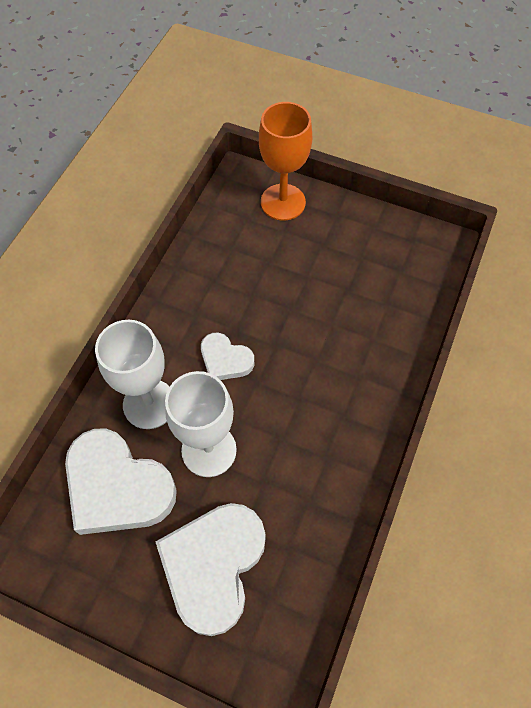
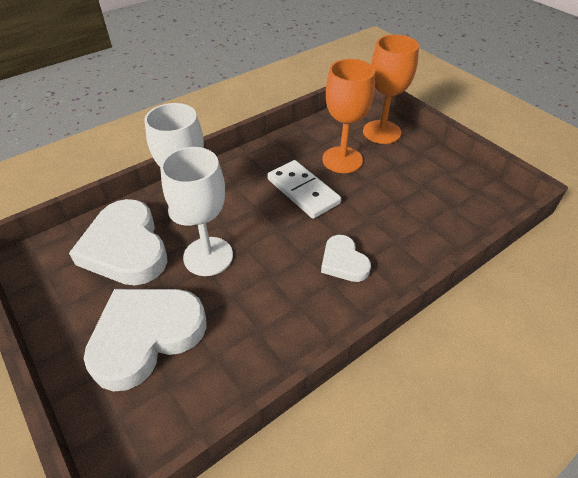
camera: 30 degrees right, 15 degrees down
(225, 360) = (266, 206): white heart -> white heart (343, 262)
(250, 323) = (303, 191): none -> white domino
(265, 261) = (342, 160): none -> orange goblet

